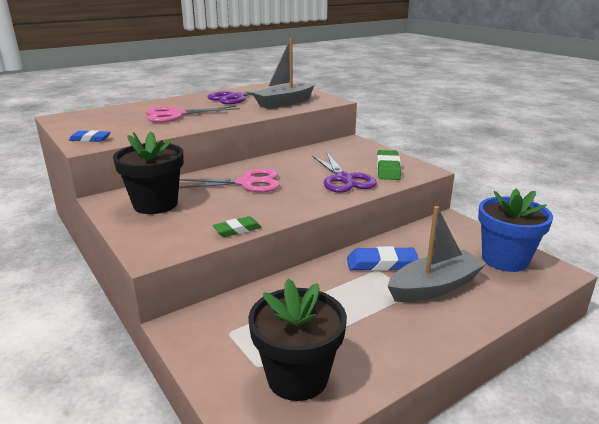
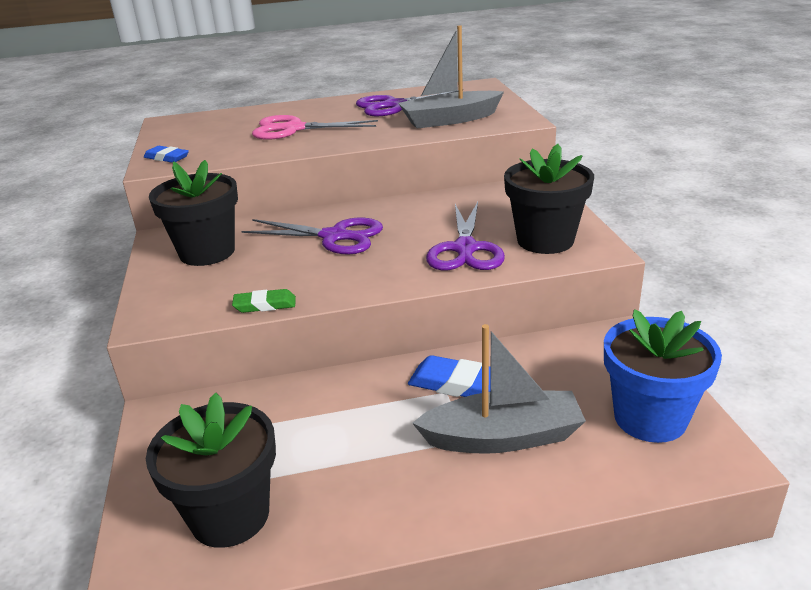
camera: 25 degrees right, 5 degrees up
(247, 183) = (335, 236): pink scissors -> purple scissors
(388, 169) = (545, 240): green eraser -> black flower pot

